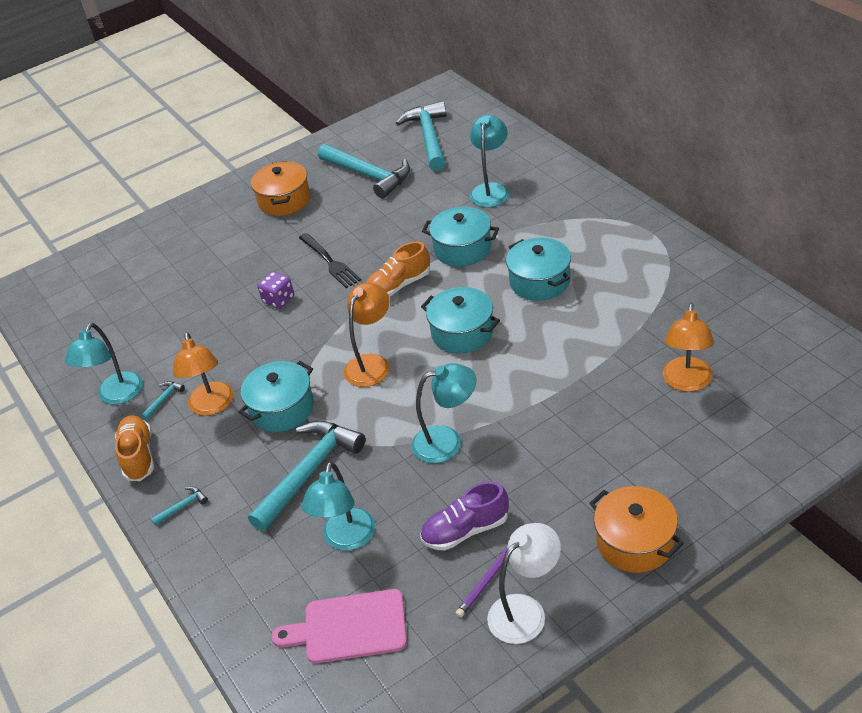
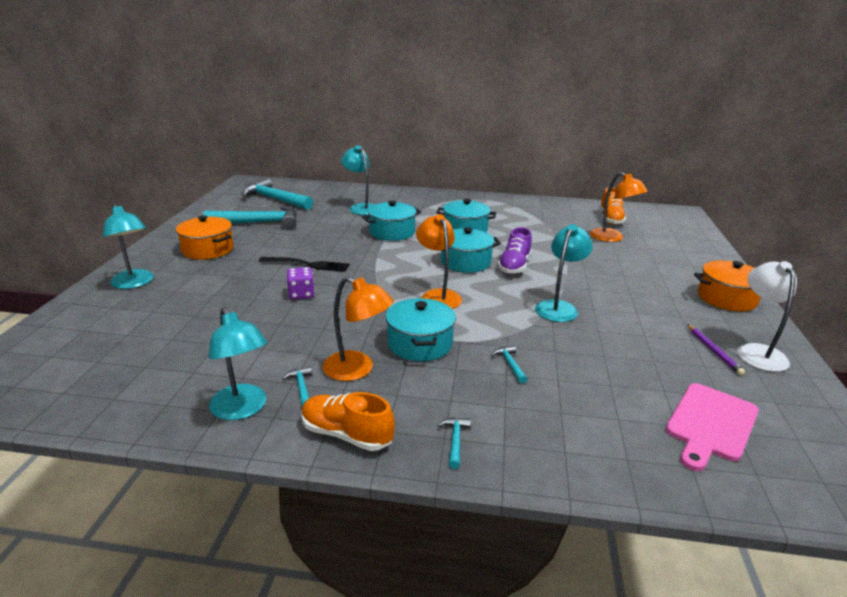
camera: 55 degrees left, 15 degrees down
(309, 472) = (510, 364): turquoise hammer -> turquoise hammer, size x0.40
(346, 539) = (607, 382): turquoise lamp -> turquoise lamp (134, 283)
(398, 286) = (382, 258): orange shoe -> orange shoe (610, 219)
(465, 530) = (655, 337): purple shoe -> purple shoe (514, 266)

